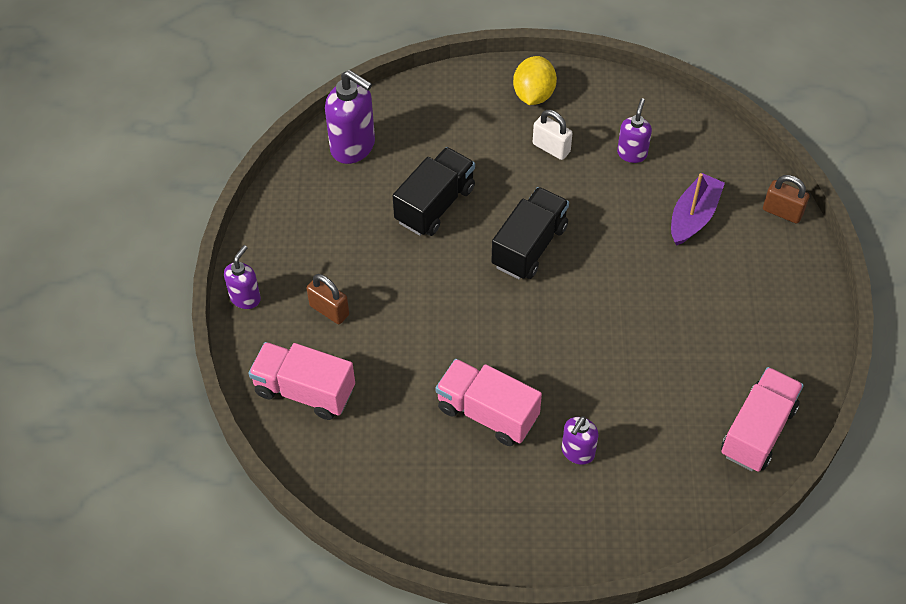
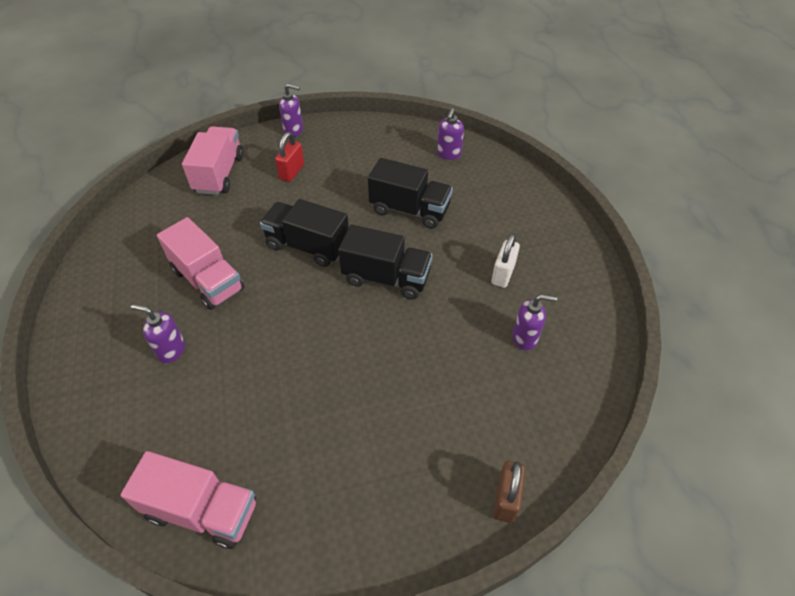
camera: 75 degrees right, 5 degrees down
(329, 310) = (292, 172): brown padlock -> red padlock
(353, 147) = (448, 154): purple soap dispenser -> purple soap dispenser, size x0.59
(462, 310) = (307, 246): none -> black truck
(487, 413) = (208, 280): pink truck -> pink truck turned 120 degrees clockwise
(533, 94) = (559, 251): yellow lemon -> none
(693, 216) = (466, 405): purple boat -> none

